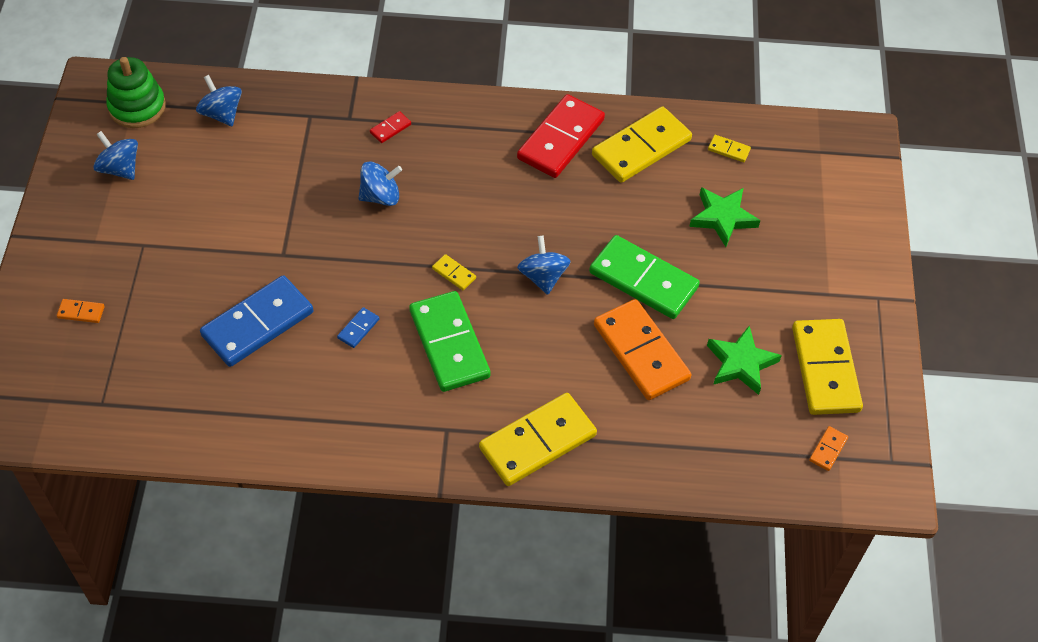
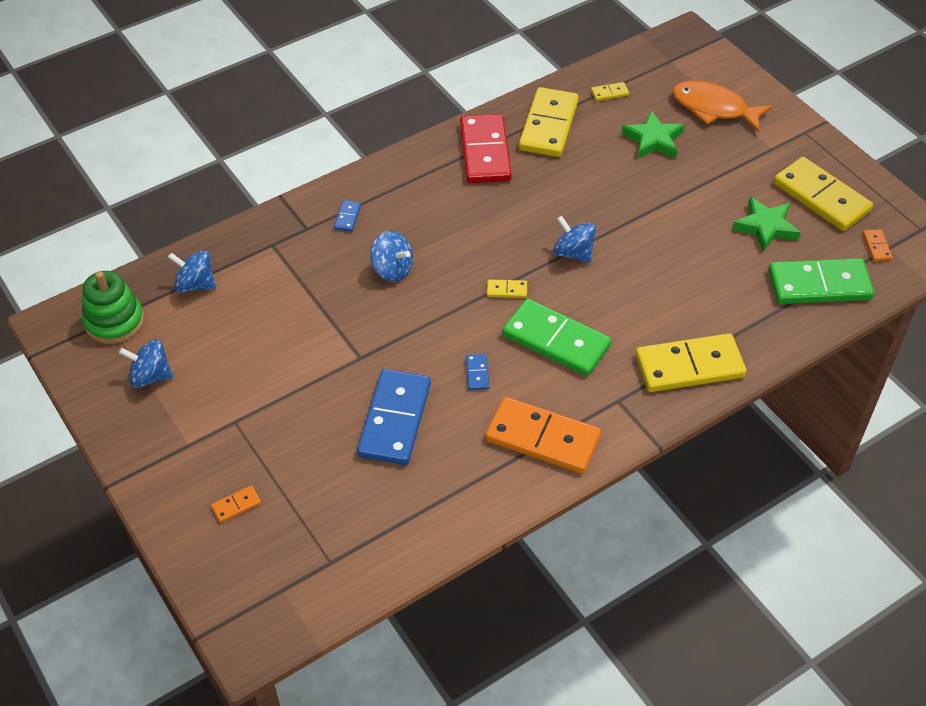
camera: 35 degrees left, 5 degrees down
(380, 196) = (392, 269): blue spinning top -> blue spinning top turned 90 degrees clockwise
(390, 128) = (347, 217): red domino -> blue domino
(537, 441) = (689, 366): yellow domino -> yellow domino turned 60 degrees clockwise
(641, 352) = (694, 261): orange domino -> orange domino (542, 438)
(643, 280) = (644, 212): green domino -> green domino (819, 285)
(812, 222) = (714, 108): none -> orange fish

